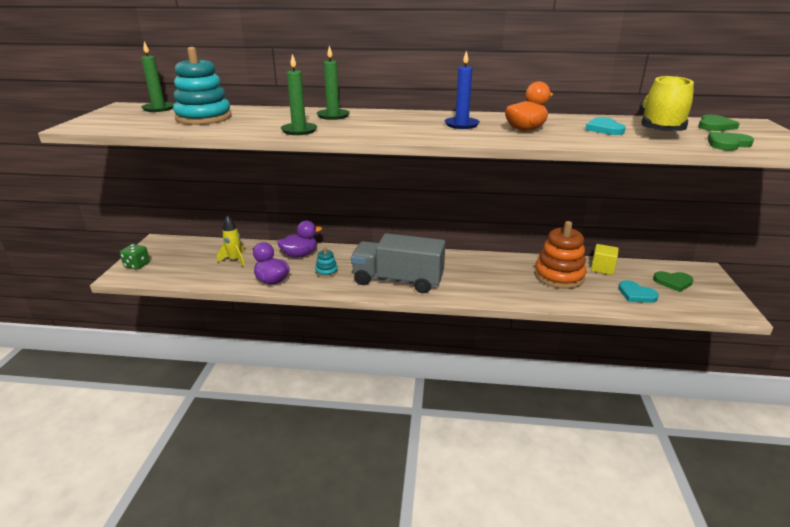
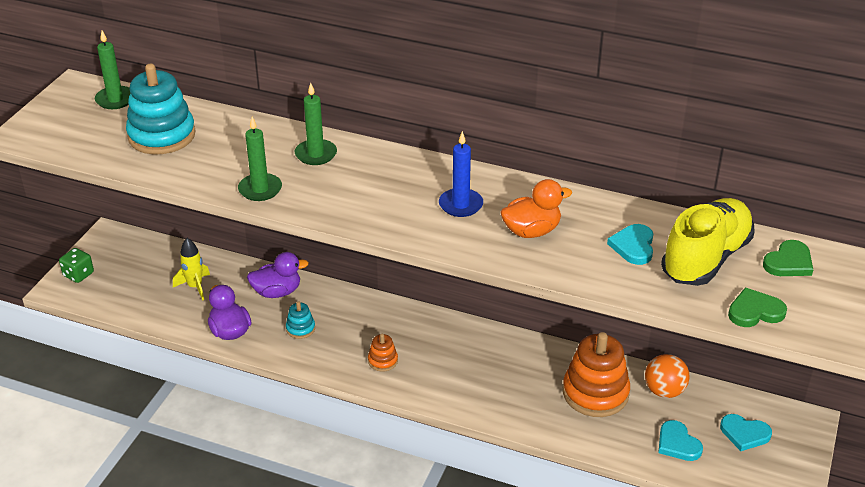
camera: 15 degrees right, 10 degrees up
(398, 280) = (383, 361): grey truck -> orange stacking toy
(602, 268) = (664, 391): yellow cube -> orange ball
(673, 282) = (744, 434): green heart -> turquoise heart

